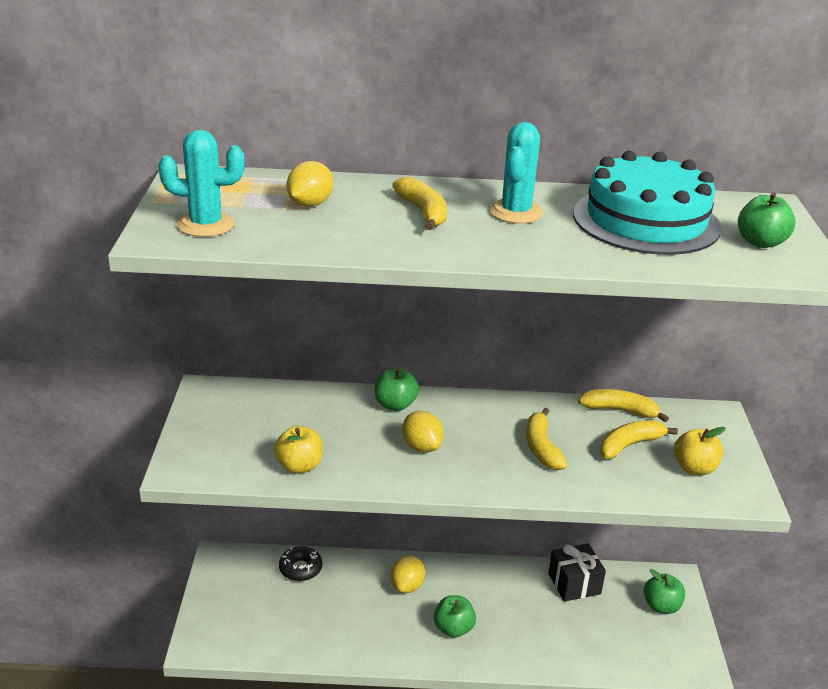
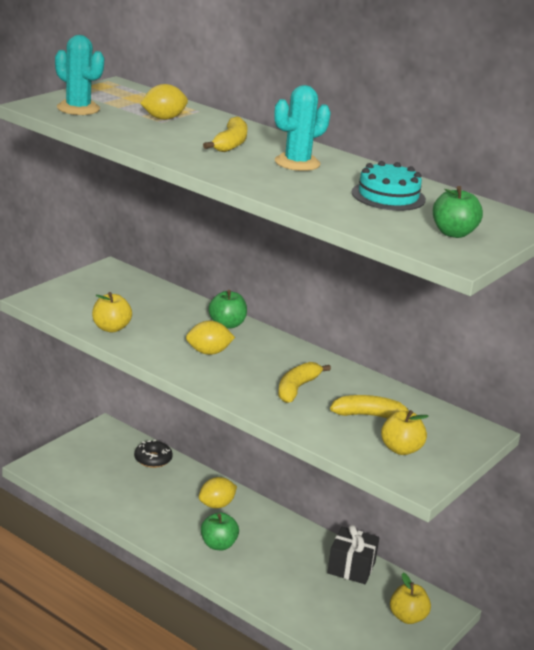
camera: 35 degrees right, 5 degrees down
(421, 447) = (208, 352): yellow lemon -> yellow lemon turned 75 degrees clockwise
(619, 410) = (398, 395): yellow banana -> none
(646, 221) = (388, 196): turquoise cake -> turquoise cake, size x0.57
(661, 606) = (407, 617): green apple -> yellow apple

